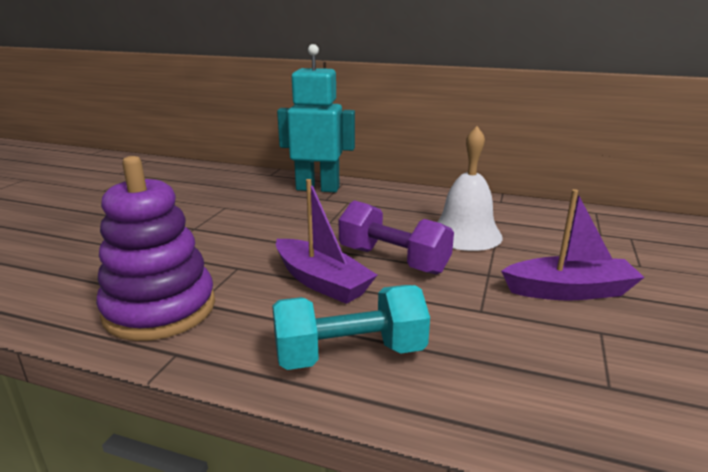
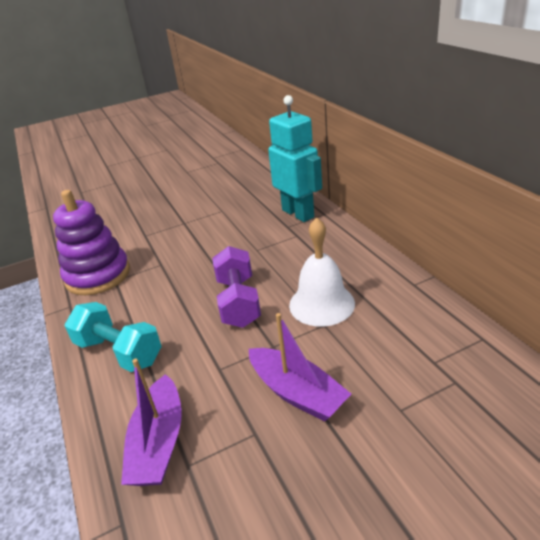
camera: 50 degrees right, 10 degrees up
(321, 282) = (179, 297): purple boat -> purple boat (159, 442)

